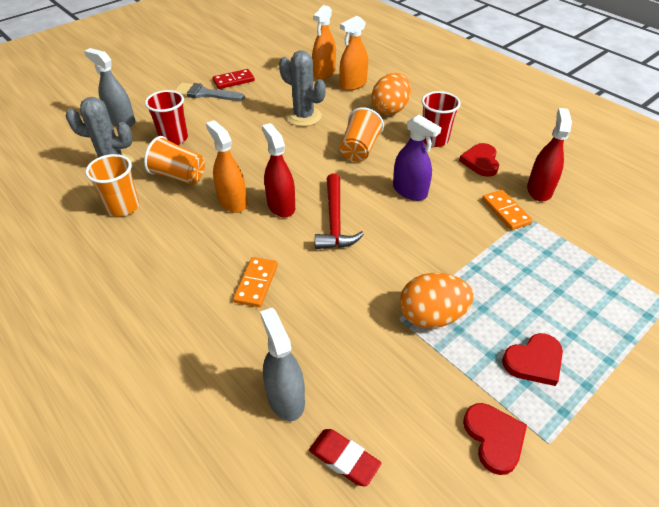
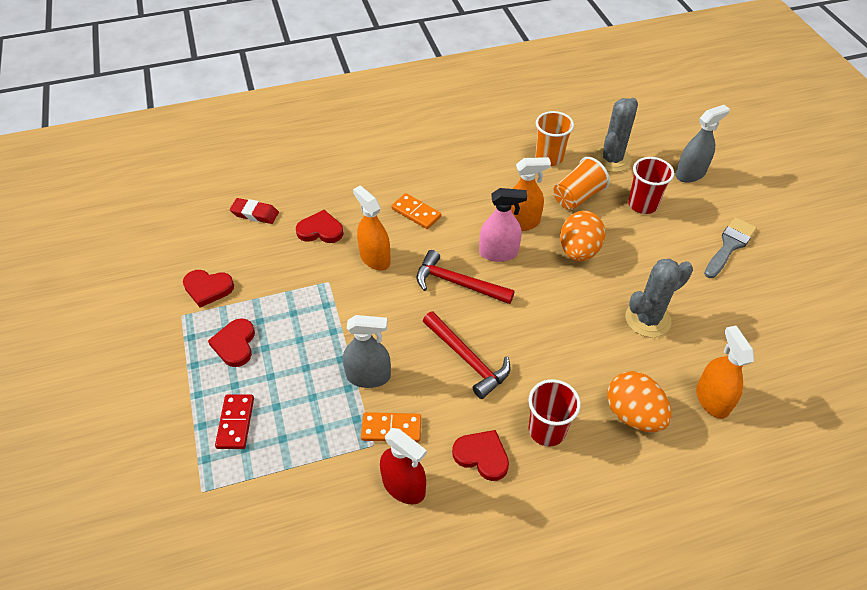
camera: 115 degrees right, 5 degrees up
(233, 81) = (755, 278): red domino -> red domino (235, 423)
(281, 206) = (498, 253): red spray bottle -> pink spray bottle
(285, 398) = (312, 201): grey spray bottle -> grey spray bottle (368, 376)
(324, 73) = (754, 379): orange spray bottle -> orange spray bottle (375, 258)
(330, 362) = (320, 230): none -> red heart
(344, 459) = (255, 214): red eraser -> red eraser turned 45 degrees clockwise
(359, 149) = (559, 346): orange cup -> none
(409, 191) = (467, 359): purple spray bottle -> red hammer
(431, 316) = (316, 302): orange egg -> orange egg (578, 251)

